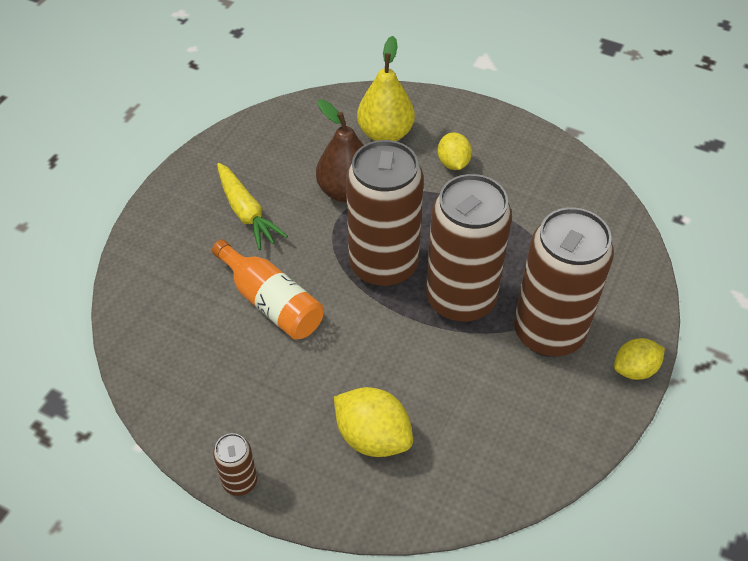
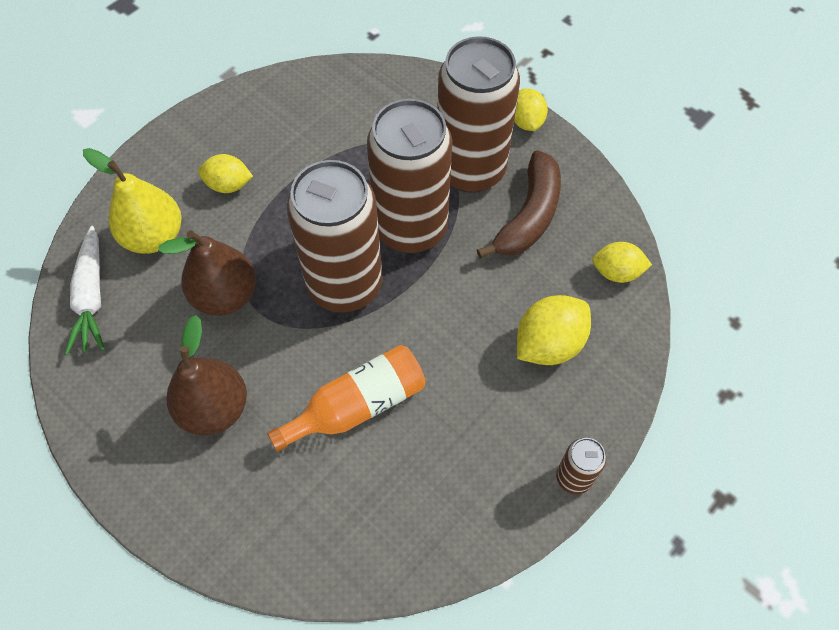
camera: 75 degrees left, 10 degrees up
(246, 213) = (214, 409): yellow carrot -> brown pear
(320, 116) = (92, 297): none -> white carrot
(477, 486) = (616, 272): none -> yellow lemon
(514, 393) = (528, 216): none -> brown banana

